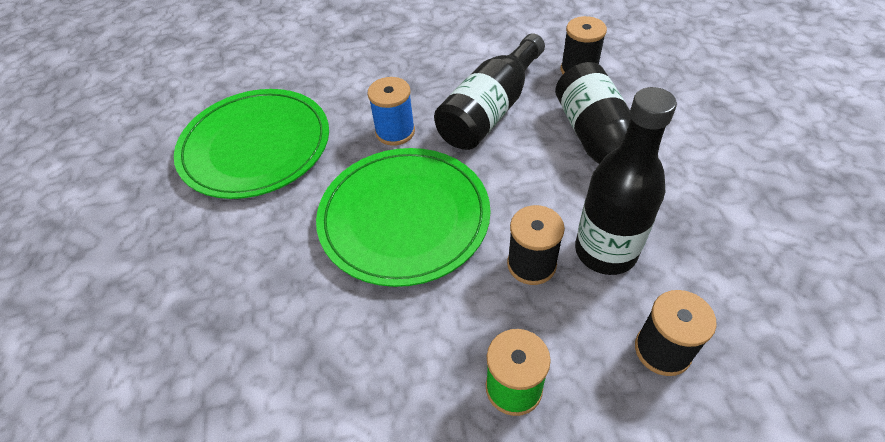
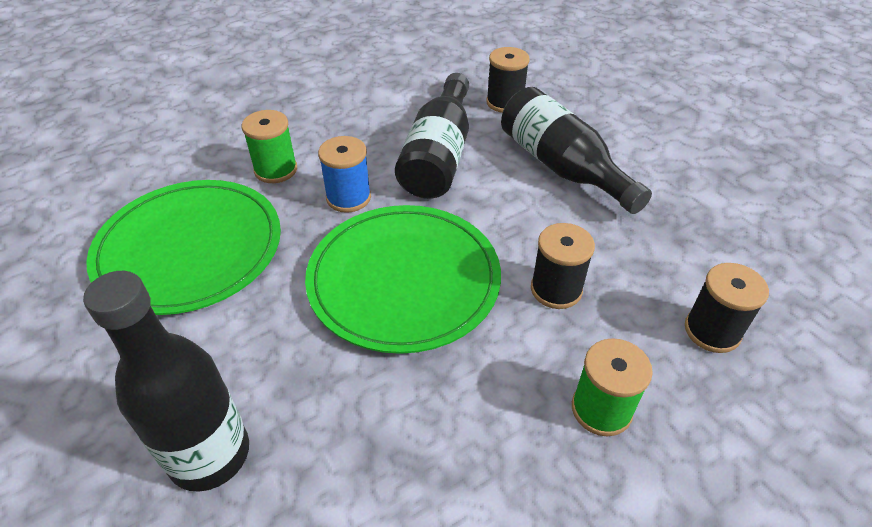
camera: 25 degrees left, 5 degrees down
(349, 93) = (276, 170): none -> green spool
(605, 251) = (617, 259): black bottle -> black bottle (209, 454)

